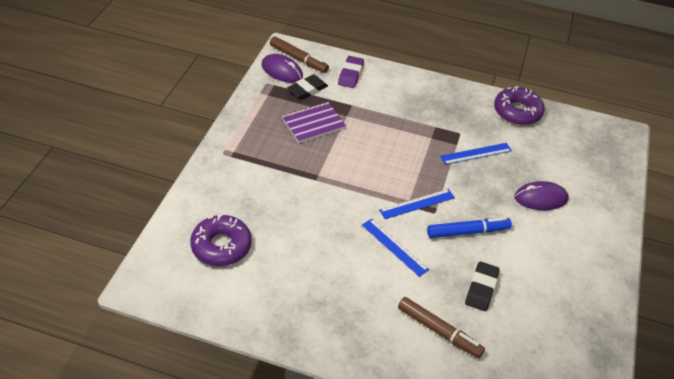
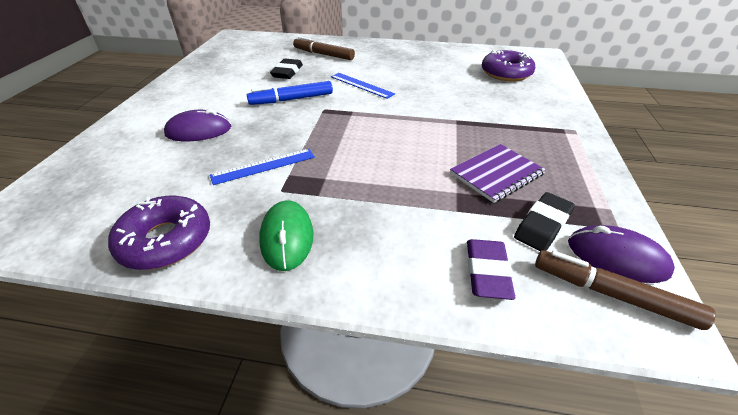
camera: 175 degrees right, 5 degrees down
(417, 204) = (342, 112): blue ruler -> none
(451, 104) = (287, 237): none -> green mouse

